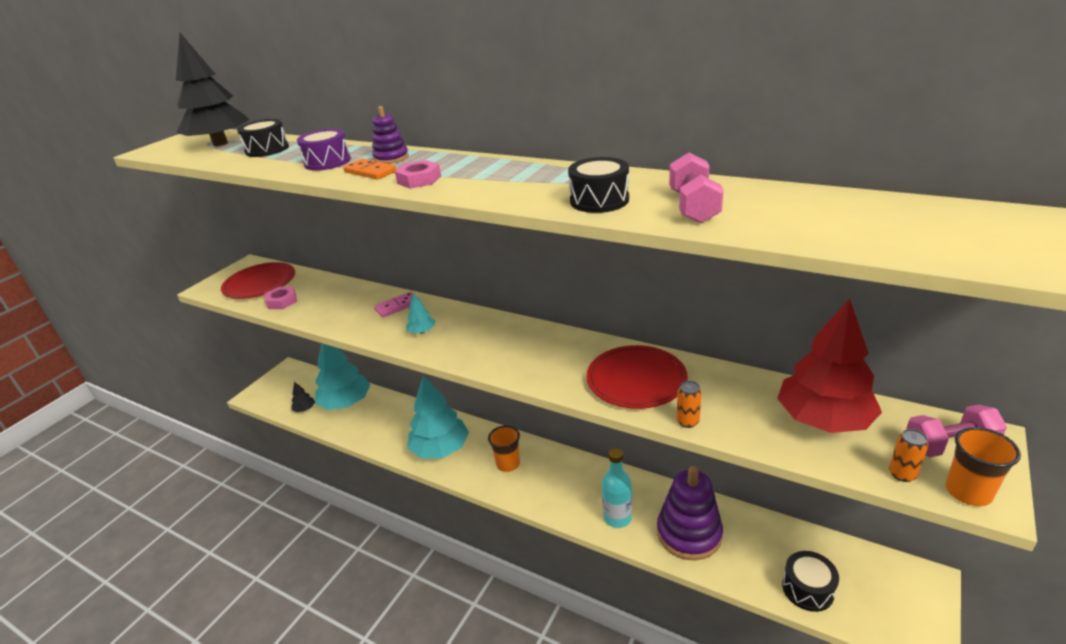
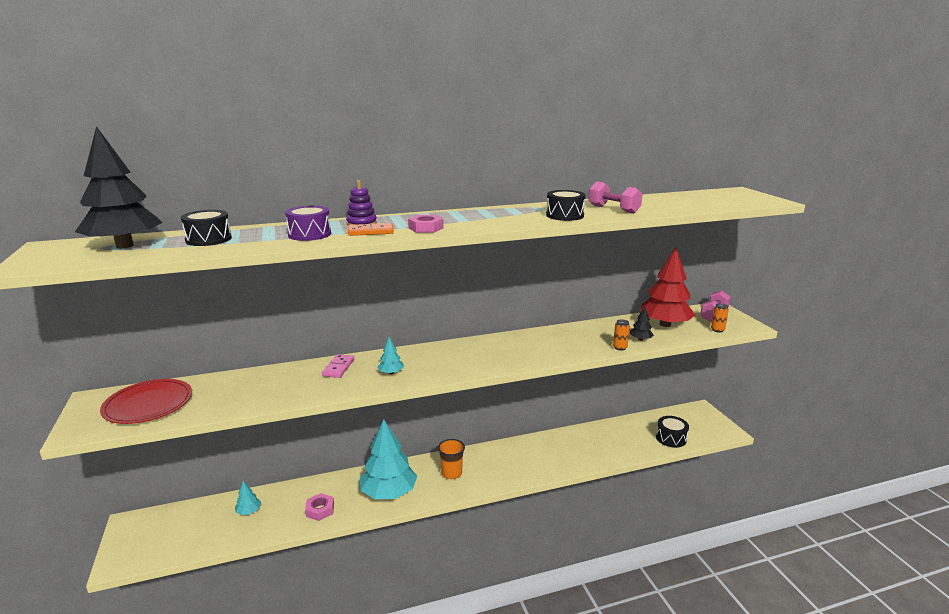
camera: 50 degrees left, 10 degrees down
(282, 301) = (209, 405): pink nut -> pink nut (320, 510)
(304, 409) = (208, 538): black tree -> black tree (640, 339)
(346, 403) = (248, 511): turquoise tree -> turquoise tree, size x0.42
(617, 518) = (555, 461): turquoise bottle -> none
(636, 380) = (567, 342): red plate -> none
(689, 533) = (597, 447): purple stacking toy -> none
(968, 492) = (741, 326): orange cup -> none

